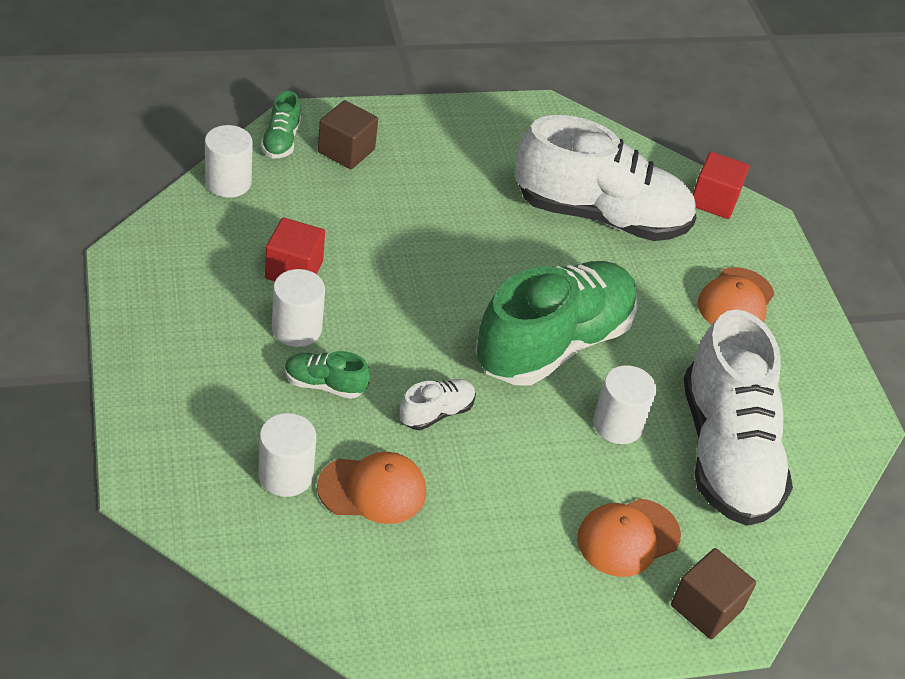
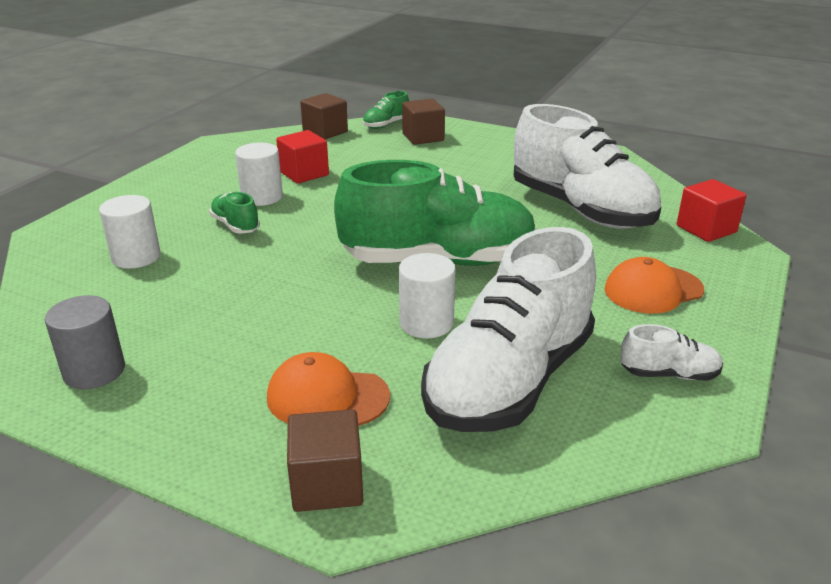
camera: 45 degrees right, 15 degrees down
(228, 182) = (325, 132): white cylinder -> brown cube
(372, 490) = (177, 285): orange cap -> none
(432, 616) = (94, 371): none -> grey cylinder
(436, 413) = (288, 264): white shoe -> white shoe (669, 374)

